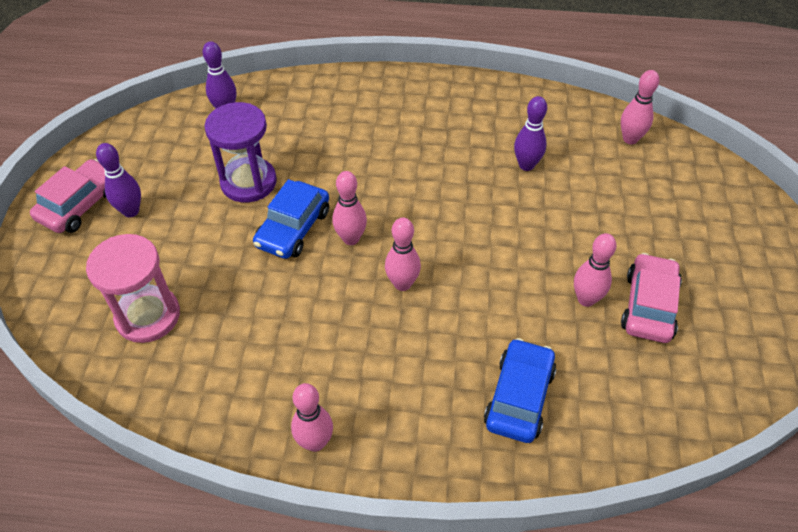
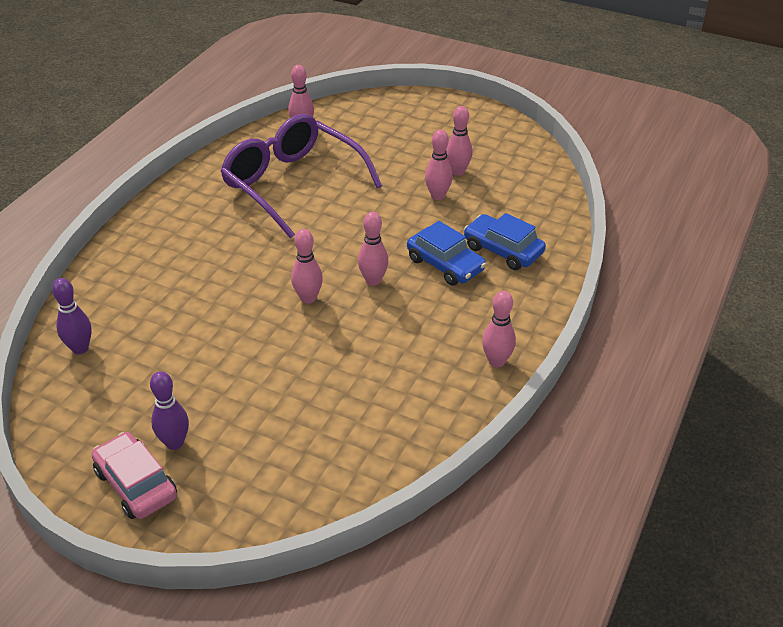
camera: 70 degrees left, 10 degrees down
(148, 316) = (319, 446): pink hourglass -> none
(248, 182) = (195, 349): purple hourglass -> none
(293, 228) = (274, 331): blue car -> blue car (445, 264)
(526, 165) = (293, 184): purple bowling pin -> purple glasses
(648, 306) = (458, 171): pink car -> pink bowling pin

